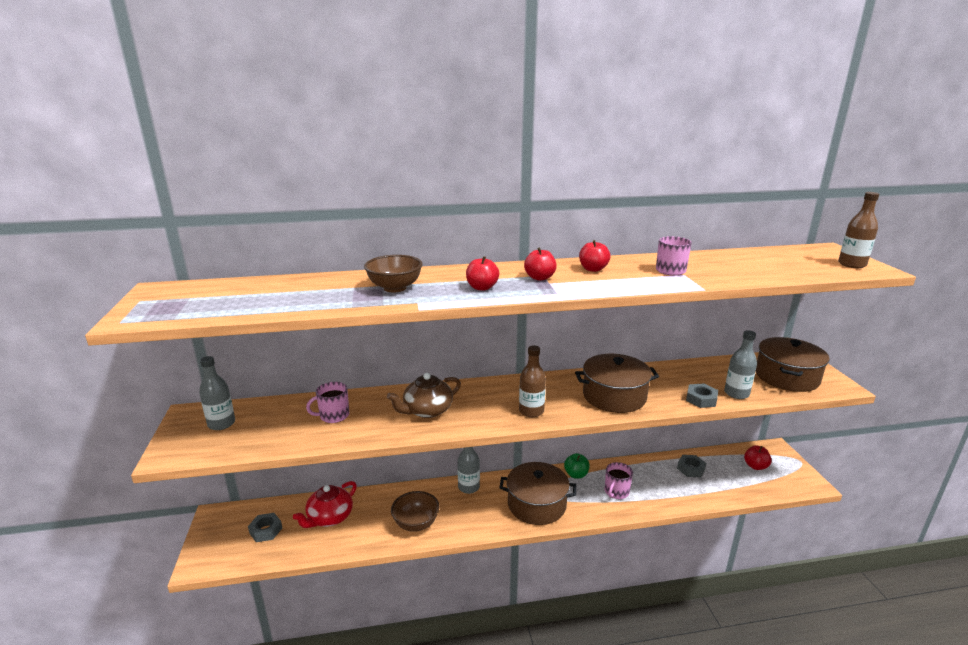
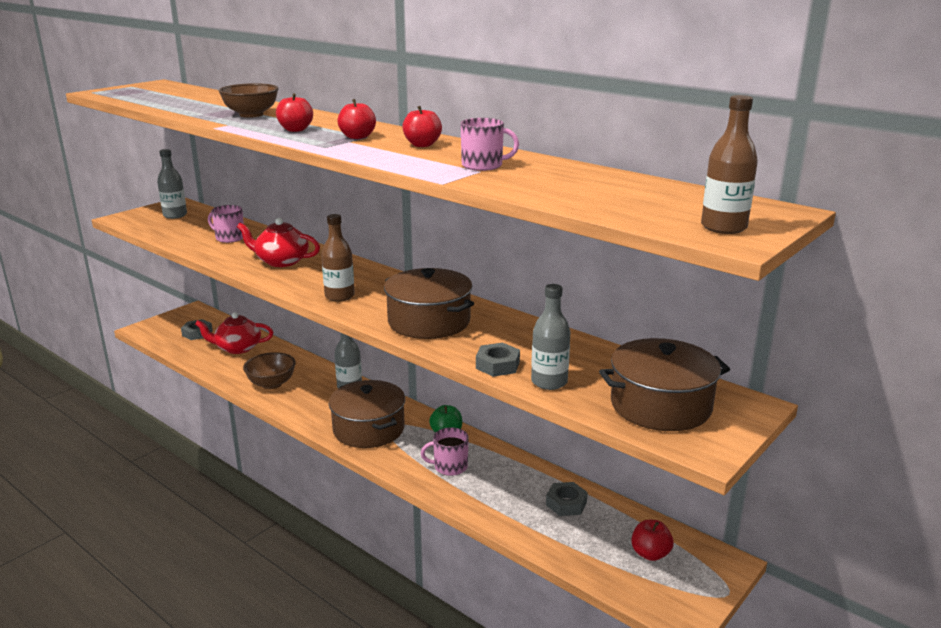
camera: 50 degrees right, 0 degrees up
(427, 410) = (281, 261): brown teapot -> red teapot

